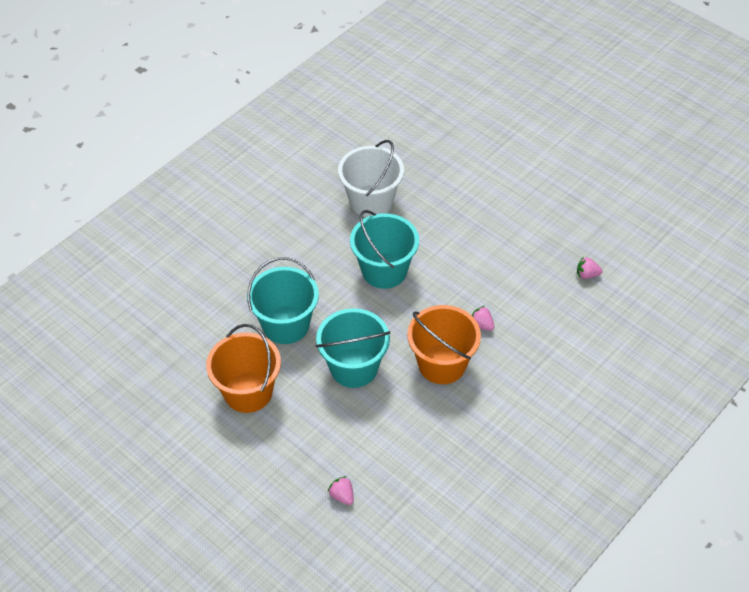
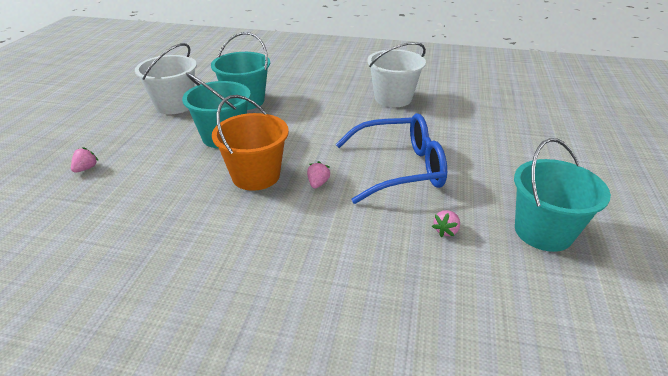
camera: 60 degrees right, 15 degrees down
(248, 392) = (175, 105): orange bucket -> white bucket
(384, 270) = (332, 122): turquoise bucket -> turquoise bucket (543, 231)
(494, 261) = (398, 168): none -> blue glasses
(587, 275) = (446, 231): pink strawberry -> pink strawberry turned 120 degrees counterclockwise

